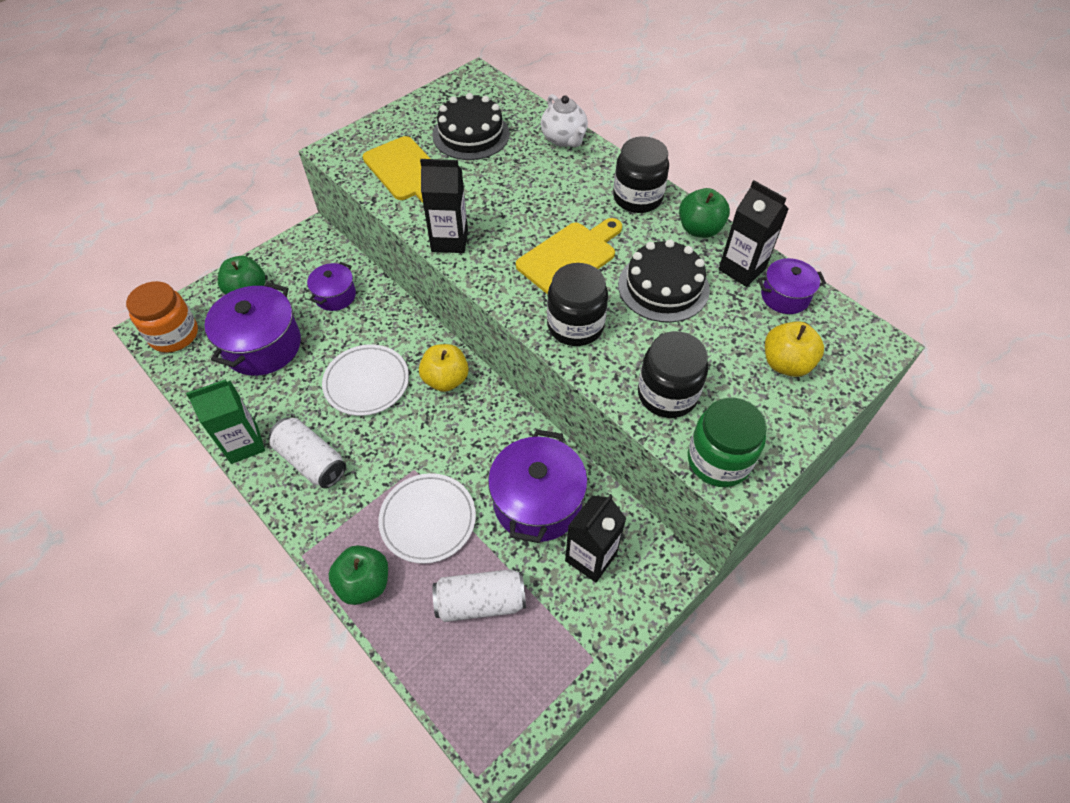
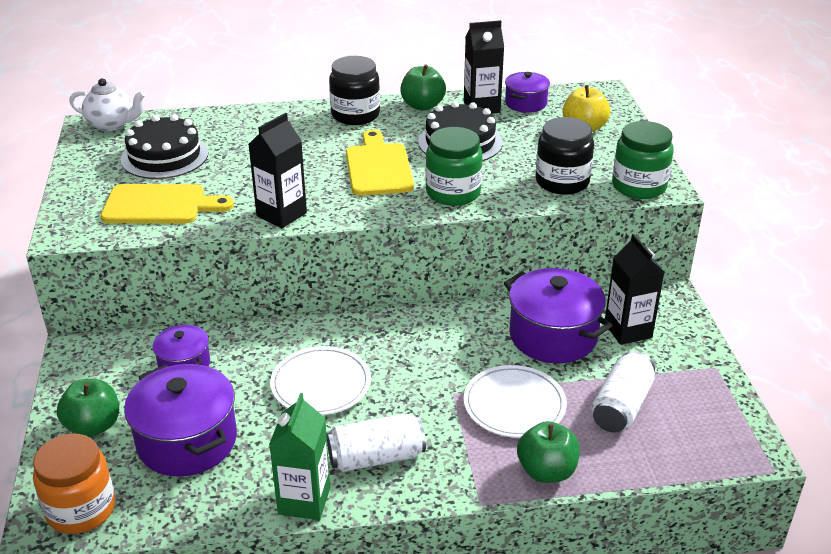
camera: 55 degrees left, 20 degrees down
(445, 379) = (373, 334): yellow apple -> none
(564, 139) = (242, 118): white teapot -> white teapot (112, 124)
(575, 326) = (453, 193): black jar -> green jar

